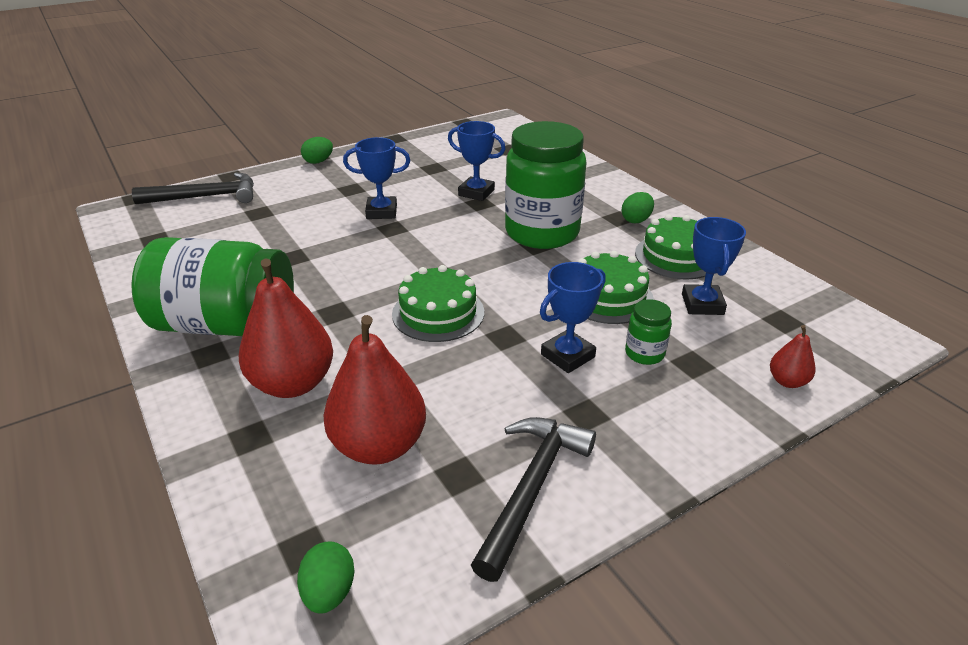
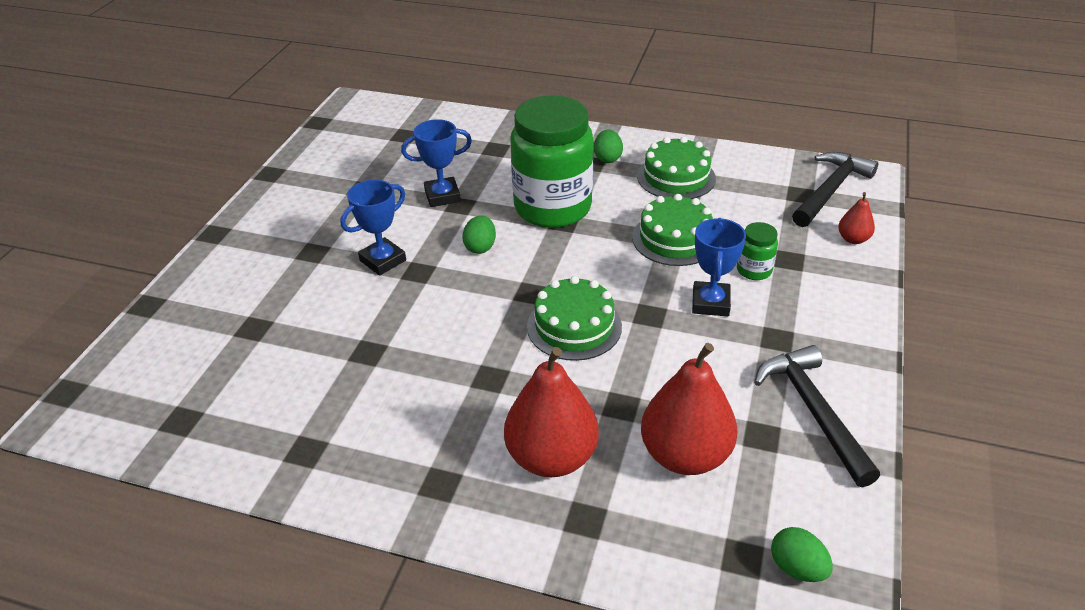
camera: 40 degrees left, 5 degrees up
(206, 197) = (158, 344): black hammer -> black hammer (831, 190)
(226, 325) = (411, 451): green jar -> none
(318, 161) = (226, 239): green egg -> green egg (480, 247)
(702, 304) = (740, 209): blue trophy -> none

